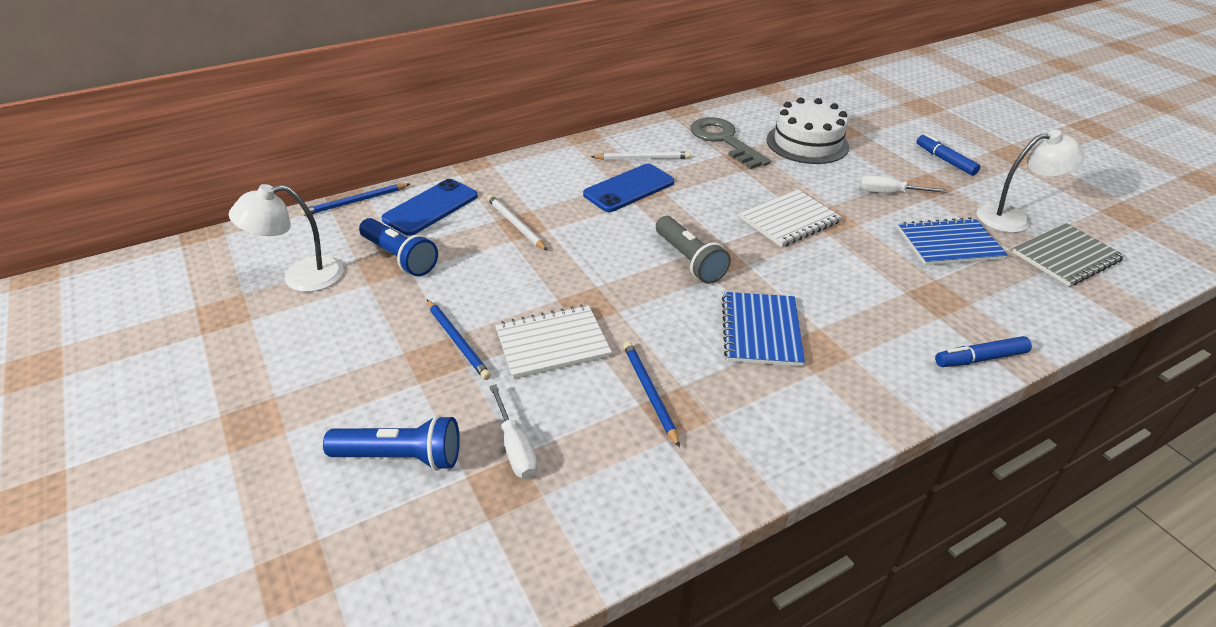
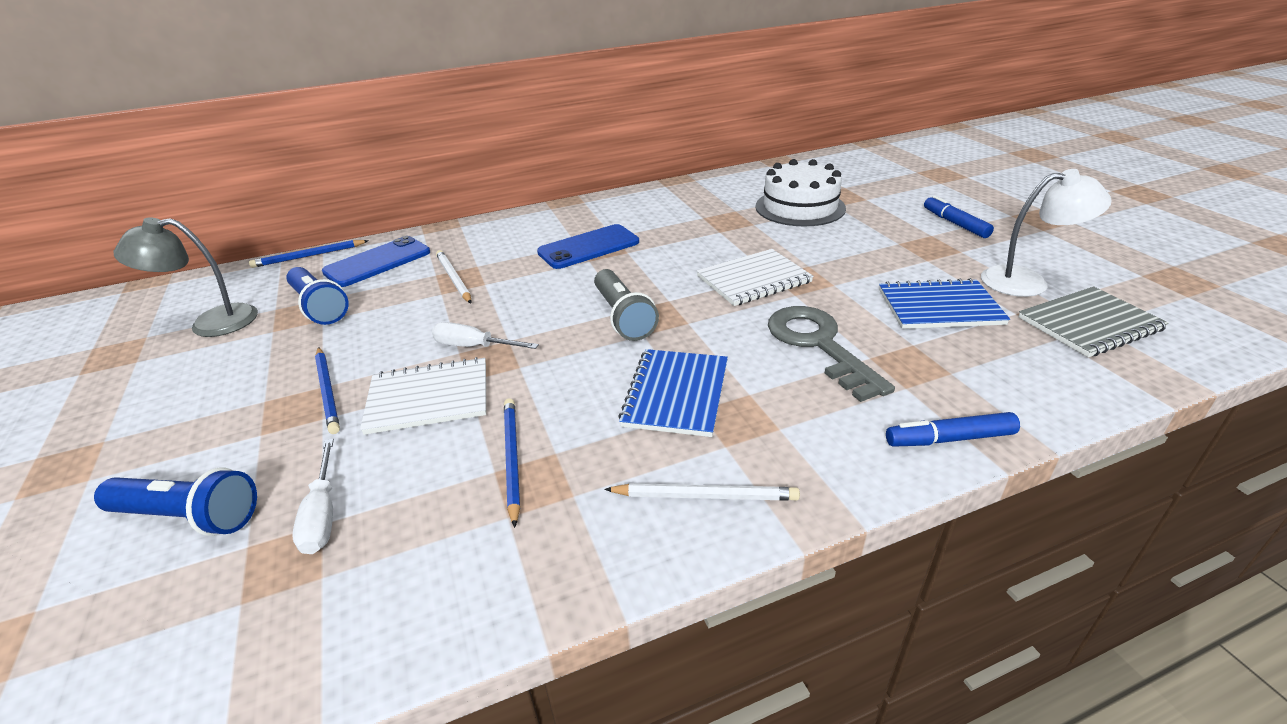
camera: 10 degrees right, 5 degrees down
(301, 277) = (211, 323): white lamp -> grey lamp
(642, 158) = (616, 220): white pencil -> white pencil (705, 495)
(724, 140) = (709, 205): grey key -> grey key (819, 345)
(889, 193) = (879, 254): white screwdriver -> white screwdriver (474, 346)

